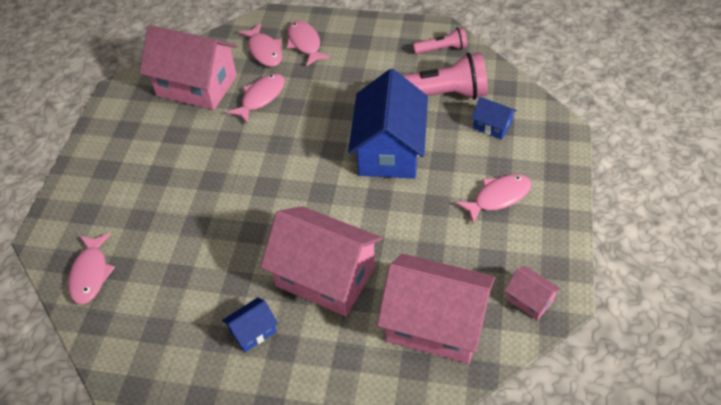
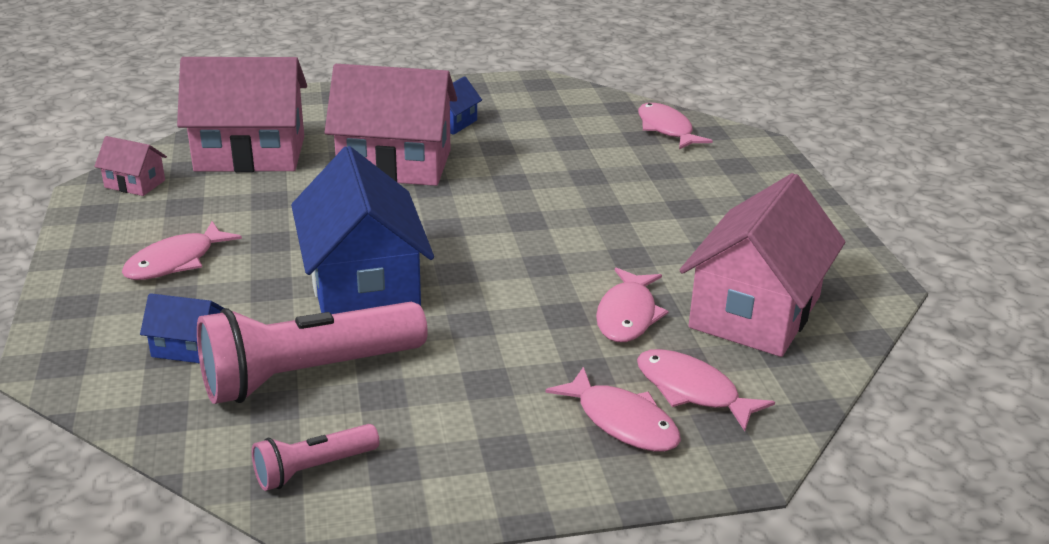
camera: 155 degrees right, 20 degrees down
(197, 86) = (755, 312): pink house -> pink house turned 60 degrees counterclockwise

